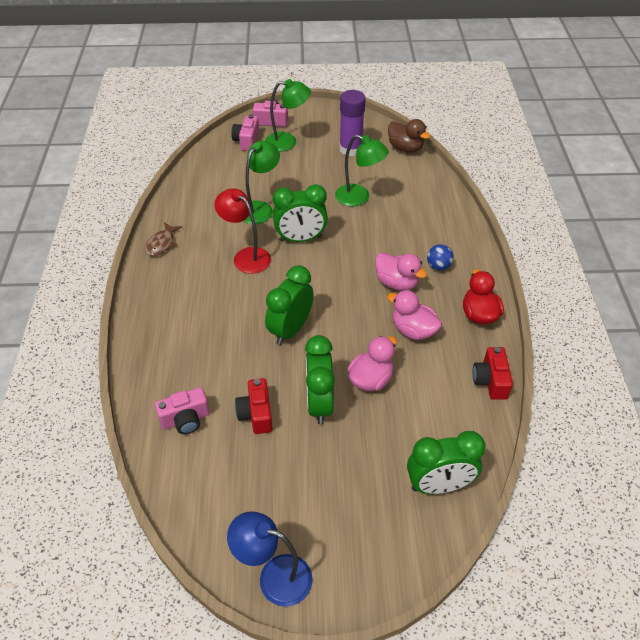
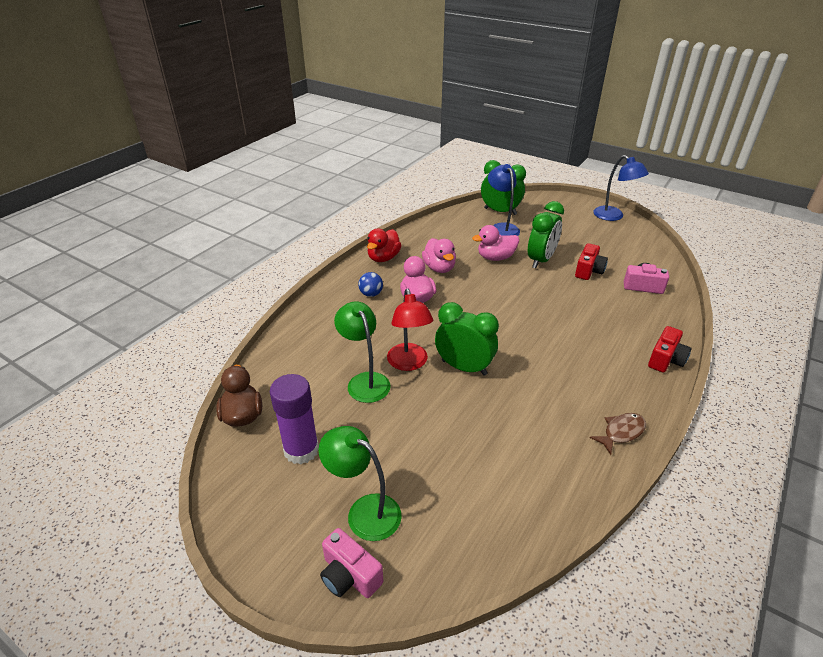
camera: 145 degrees left, 10 degrees down
(246, 141) = (420, 550): pink camera -> none
(246, 256) = (531, 375): red lamp -> red lamp (409, 363)
(260, 208) = (481, 422): green lamp -> none
(290, 330) = (530, 303): green clock -> none
(407, 443) = (501, 228): none -> blue lamp
(490, 381) = (421, 231): red camera -> red camera (666, 360)

